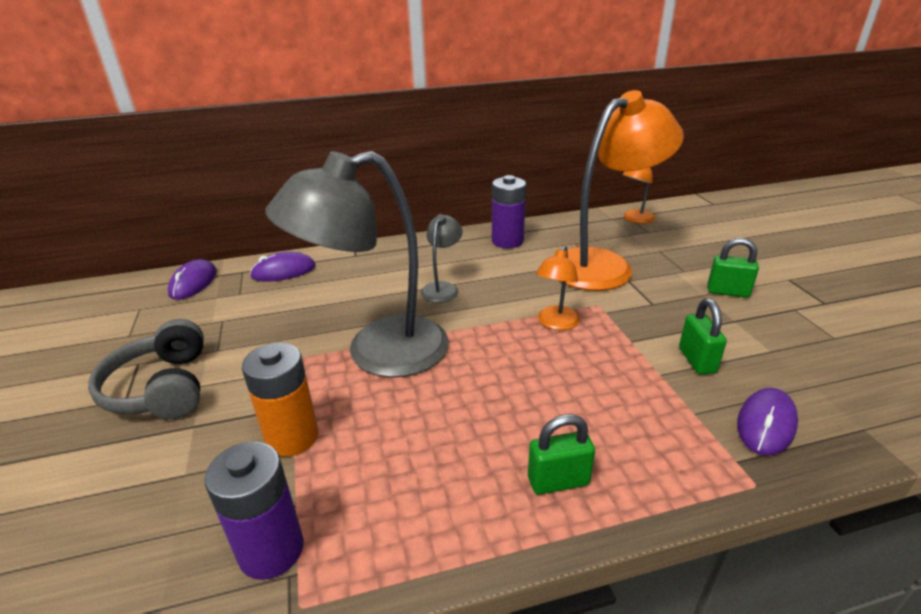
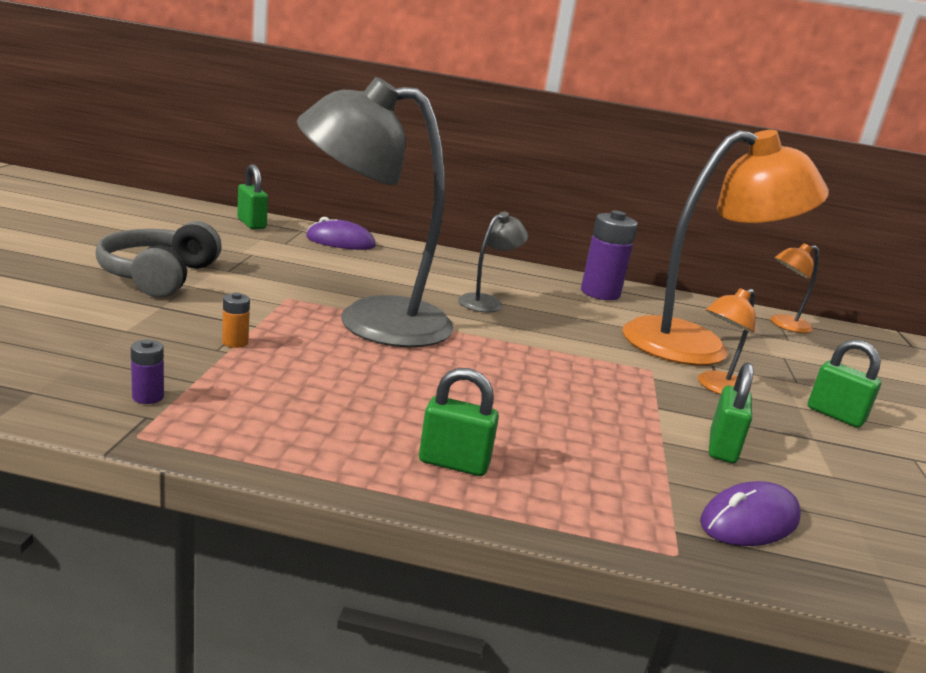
camera: 20 degrees right, 10 degrees down
(193, 283) = (251, 224): purple mouse -> green padlock
(271, 550) = (148, 397): purple battery -> purple battery, size x0.46
(292, 437) = (235, 342): orange battery -> orange battery, size x0.46
(556, 323) = (583, 365): orange lamp -> orange lamp (717, 387)

